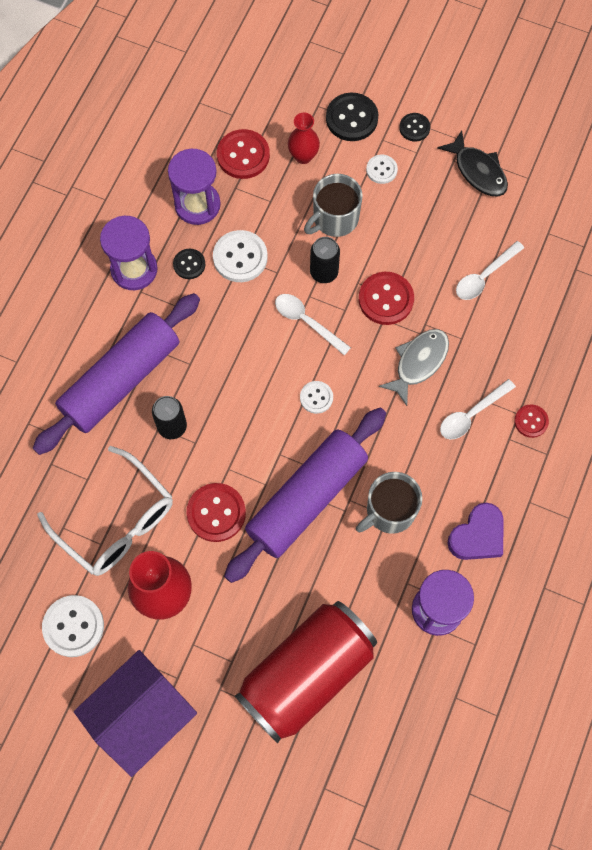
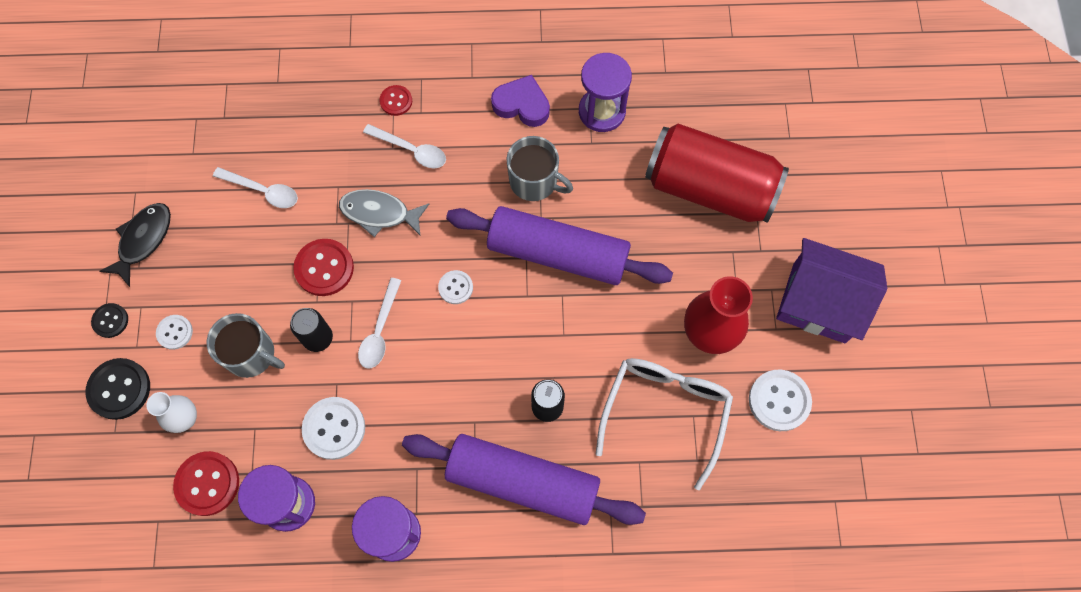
camera: 115 degrees left, 0 degrees up
(189, 264) = (363, 477): black button -> none
(216, 513) = (610, 325): red button -> none
(303, 156) = (185, 419): red vase -> white vase

